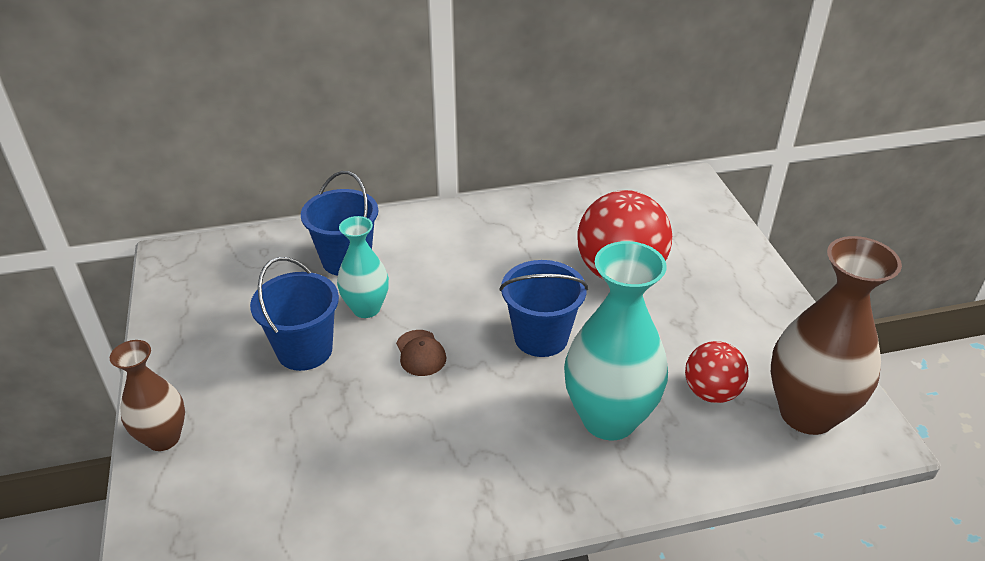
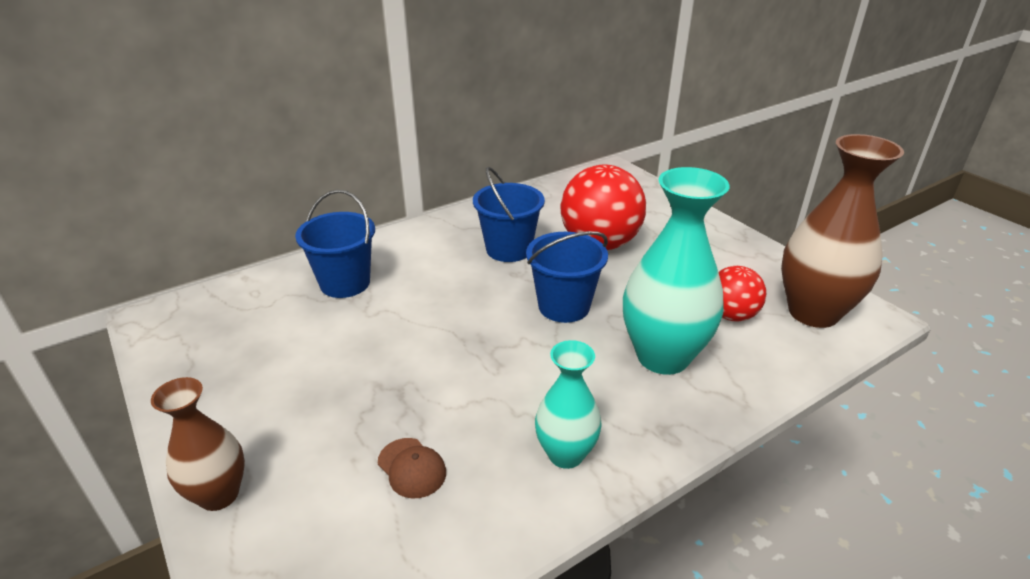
camera: 20 degrees left, 5 degrees down
(304, 350) = (341, 369): blue bucket -> blue bucket (508, 249)
(366, 308) = (386, 319): turquoise vase -> turquoise vase (565, 454)
(420, 353) = (461, 344): brown cap -> brown cap (412, 468)

